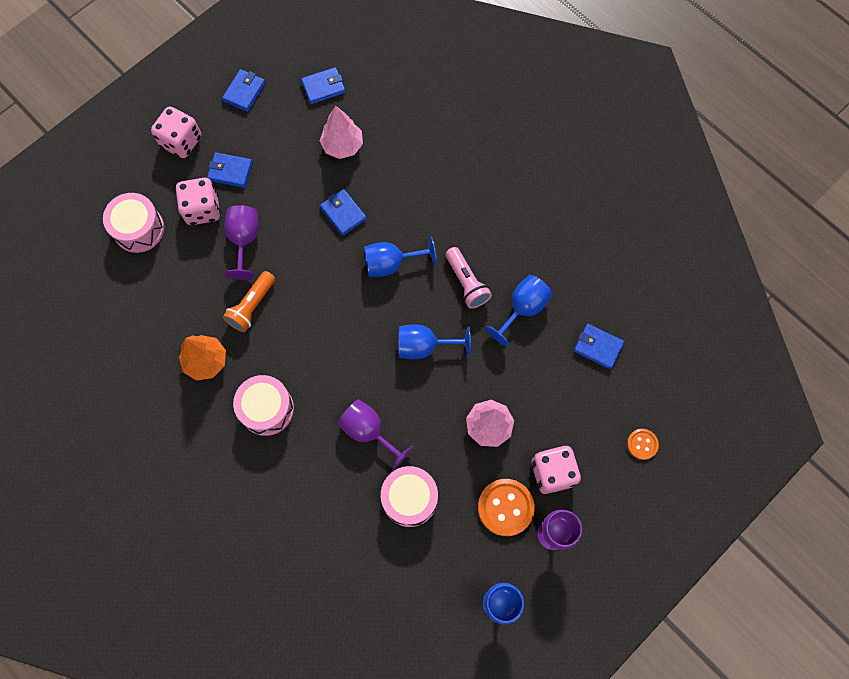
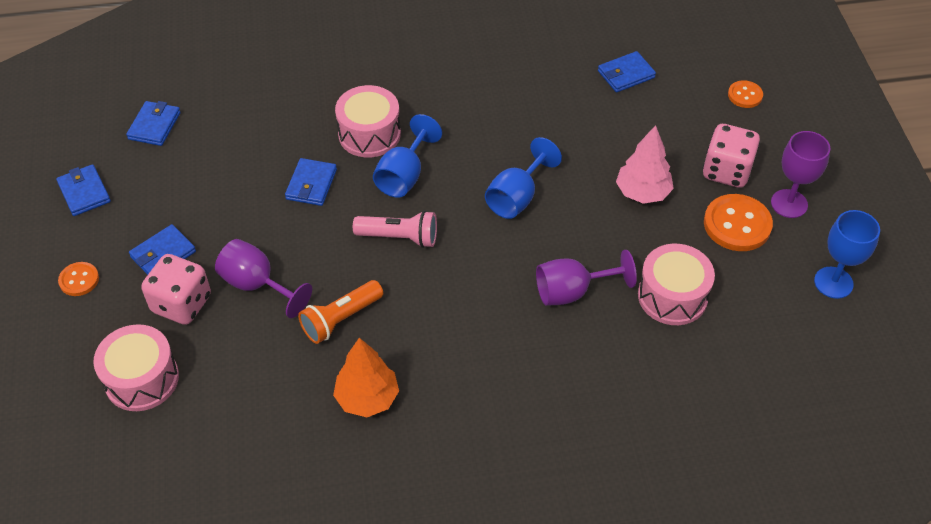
camera: 55 degrees left, 20 degrees down
(181, 142) = (79, 280): pink dice -> orange button
(252, 306) = (341, 319): orange flashlight -> orange flashlight turned 75 degrees clockwise
(267, 409) = (473, 370): pink drum -> pink drum (369, 134)
(342, 146) = (236, 145): pink tree -> none
(343, 213) = (311, 184): blue wallet -> blue wallet turned 75 degrees counterclockwise
(466, 282) = (478, 130): pink flashlight -> pink flashlight (399, 237)
(523, 309) = (542, 105): blue goblet -> none

